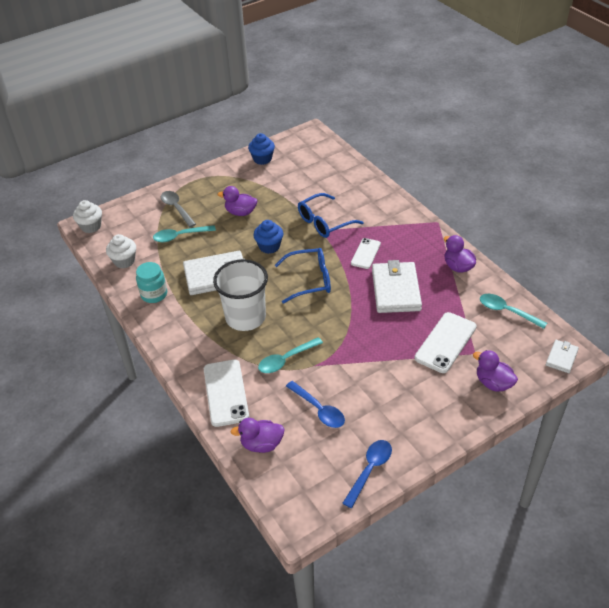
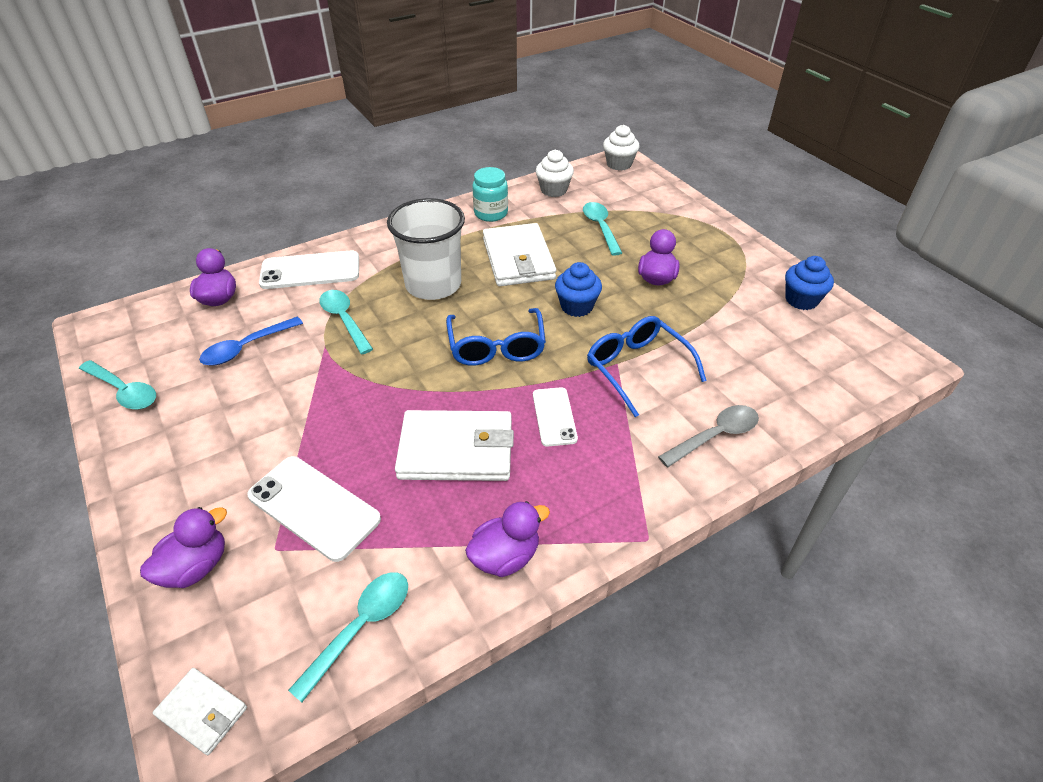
camera: 90 degrees right, 0 degrees up
(176, 208) = (660, 222): grey spoon -> grey spoon (715, 436)
(365, 253) = (554, 416): white phone -> white phone turned 60 degrees clockwise
(370, 470) = (124, 391): blue spoon -> turquoise spoon

